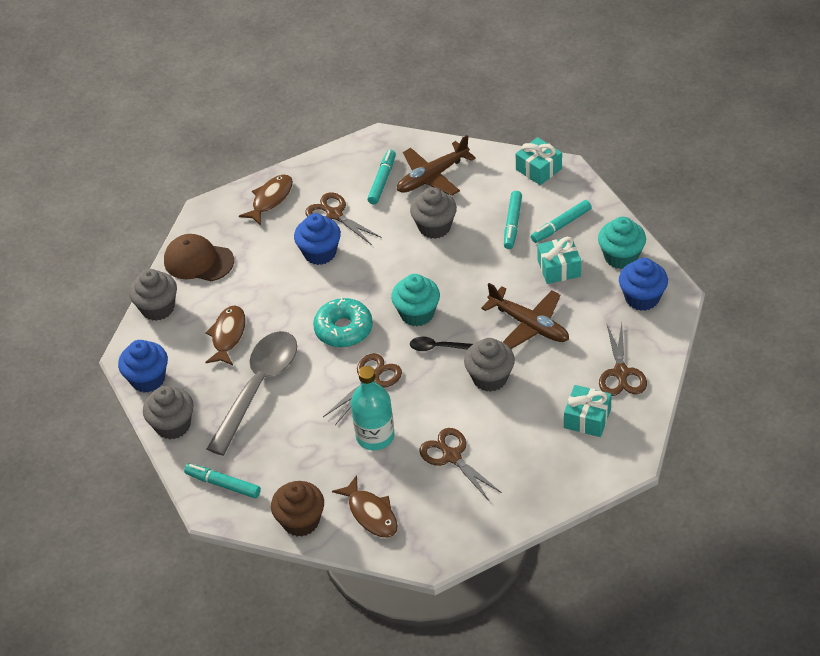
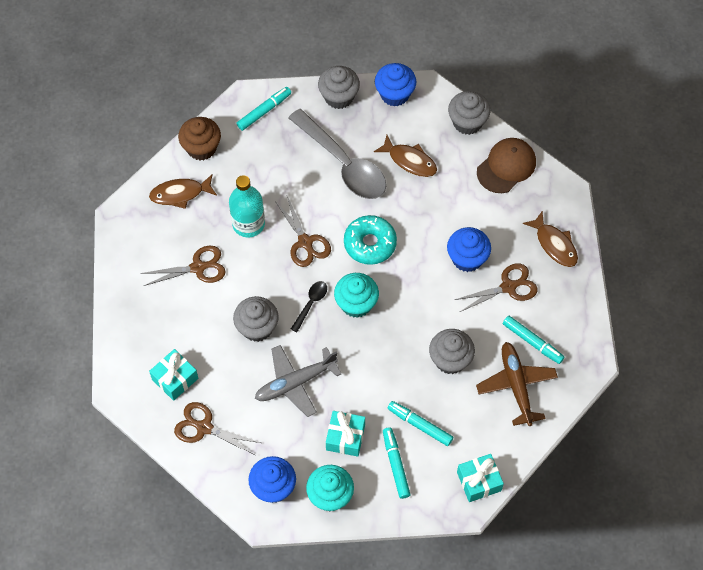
camera: 110 degrees right, 15 degrees up
(529, 324) = (296, 383): brown plane -> grey plane

